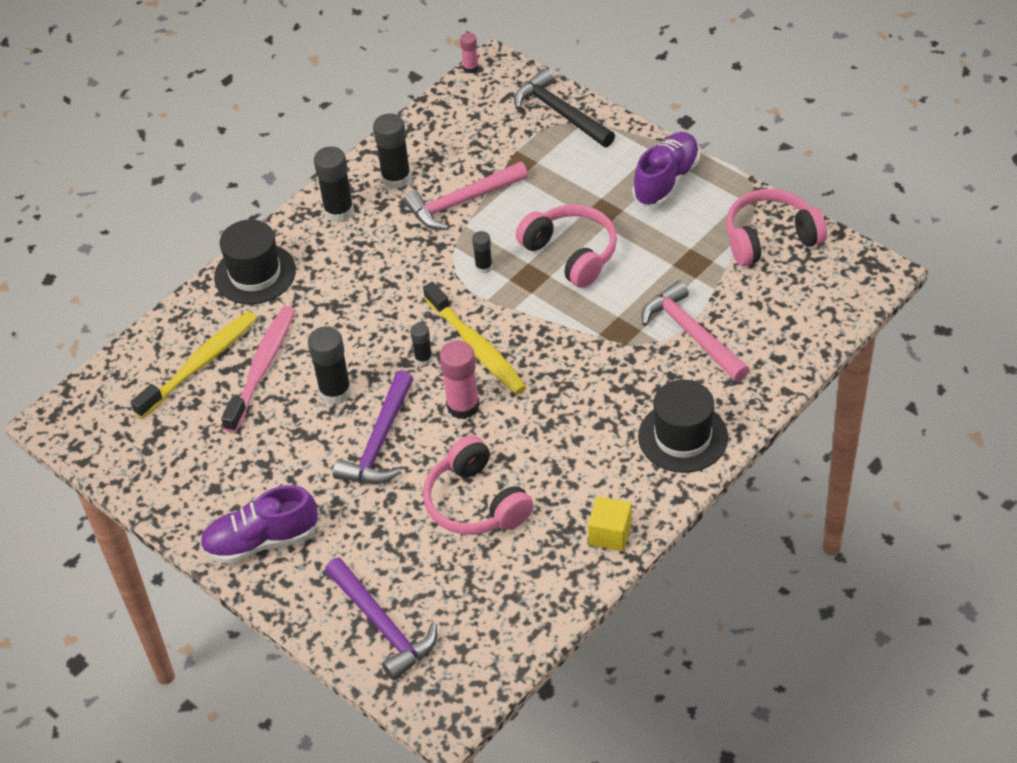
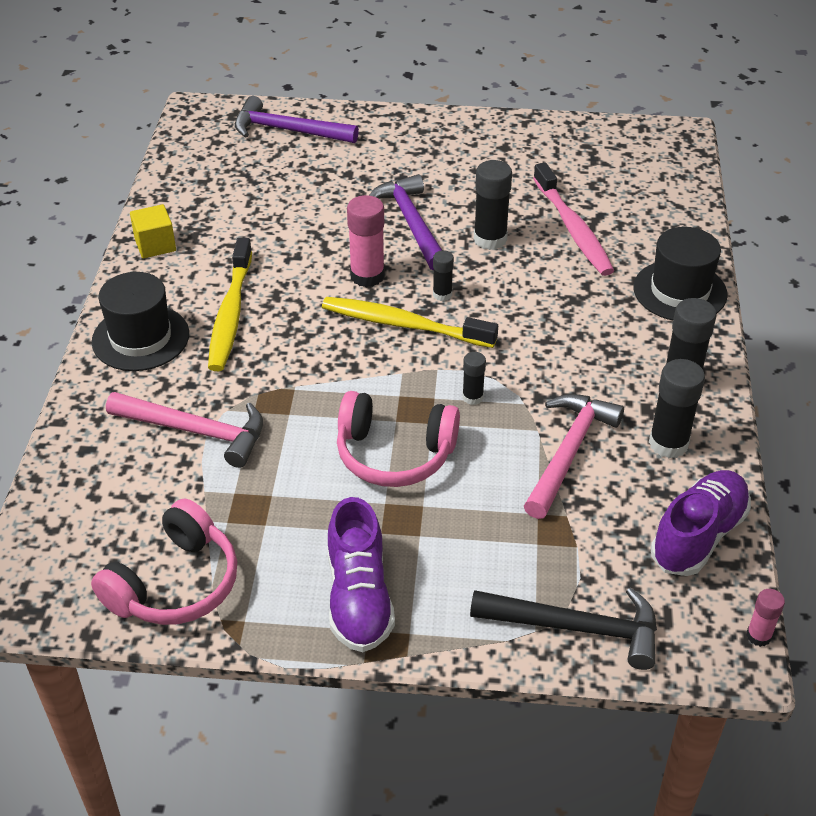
camera: 140 degrees right, 5 degrees down
(200, 364) = (627, 209): yellow toothbrush -> yellow toothbrush (231, 314)
(261, 541) = (429, 135): purple shoe -> purple shoe (698, 536)
(476, 502) = (288, 219): pink headphones -> none

